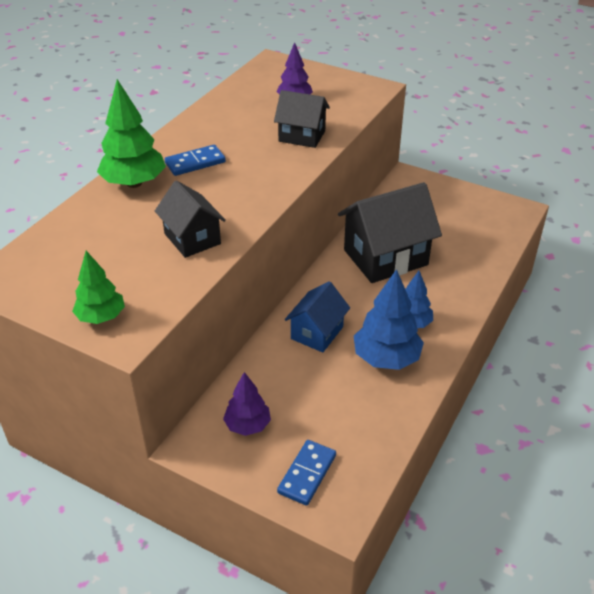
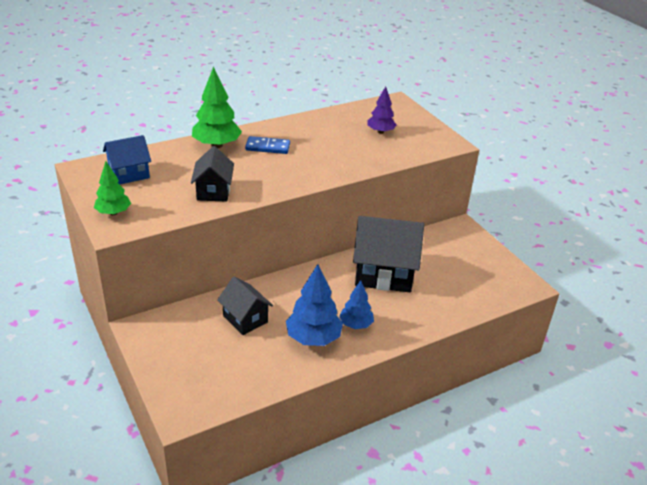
camera: 30 degrees right, 5 degrees down
(247, 425) = (182, 333): purple tree -> none
(302, 136) = (358, 156): black house -> black house (245, 319)
(307, 474) = (187, 380): blue domino -> none
(317, 333) = (284, 300): blue house -> blue house (129, 174)

